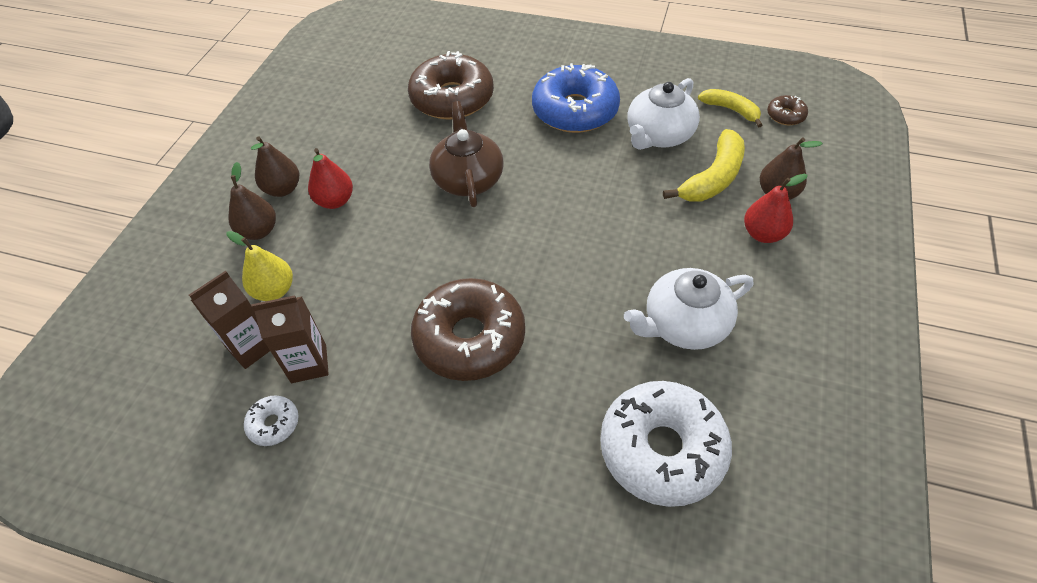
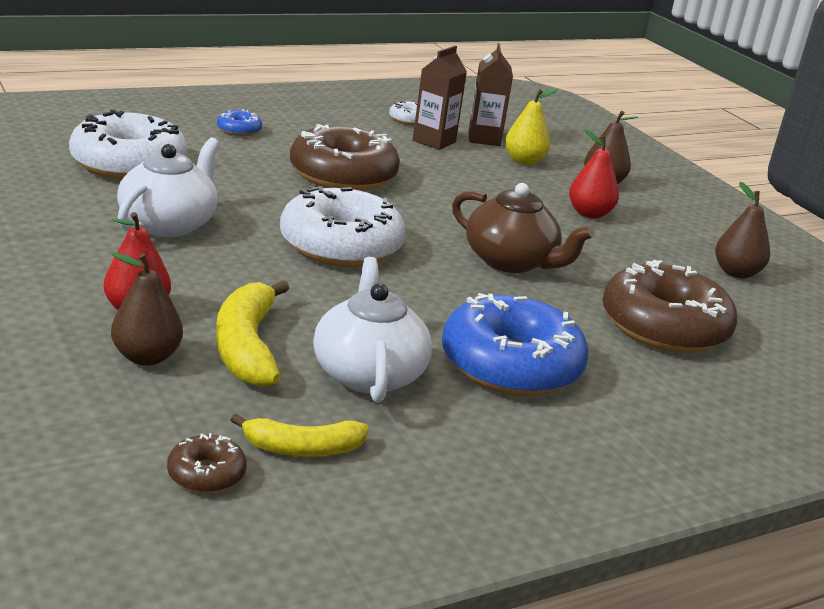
camera: 130 degrees right, 25 degrees down
(283, 189) = (644, 208): brown pear -> brown pear (736, 273)
(489, 482) = (239, 130): none -> blue donut
(570, 242) = (341, 245): none -> white donut

